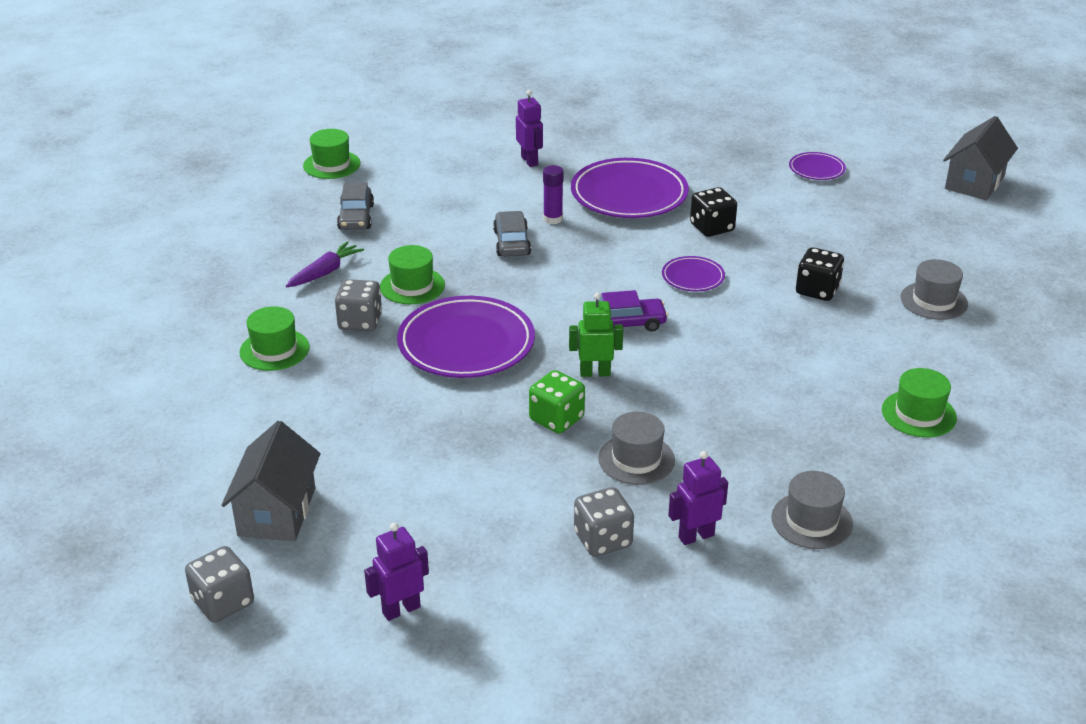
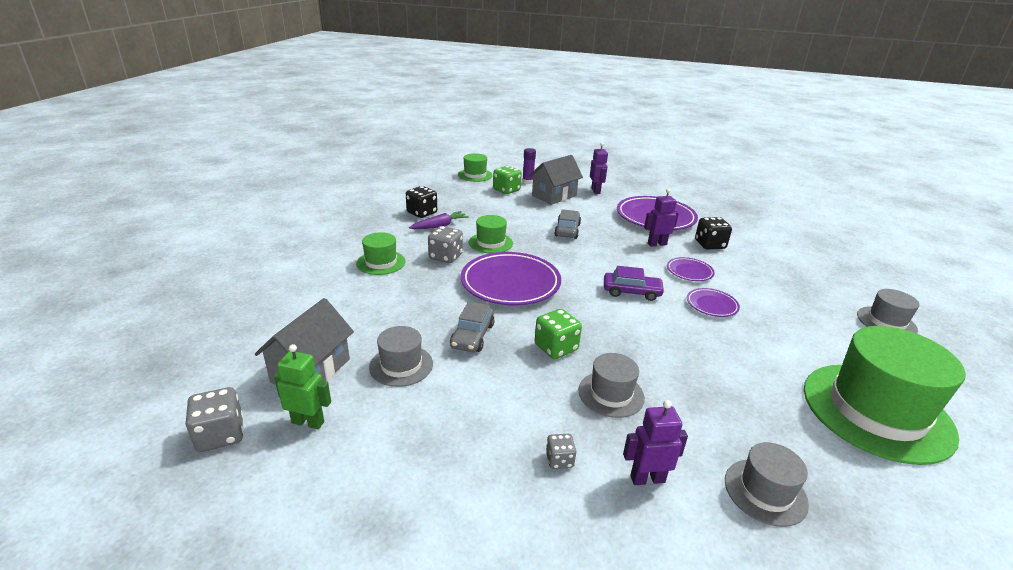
camera: 15 degrees right, 5 degrees down
(356, 217) = (475, 201): grey car -> grey car (472, 336)
(382, 481) = (401, 365): none -> grey hat
(394, 186) = (506, 190): none -> green dice
(401, 609) = (354, 482): purple robot -> purple robot (657, 244)
(553, 219) = (599, 222): purple glue stick -> purple glue stick (528, 181)
(595, 373) = (597, 320): green robot -> green robot (308, 422)
(603, 540) = (559, 460): grey dice -> grey dice, size x0.58
(816, 169) = (791, 224): purple plate -> purple plate (712, 305)
(817, 290) = (786, 297): black dice -> black dice (422, 213)
(918, 414) = (876, 411): green hat -> green hat, size x2.05
(974, 182) = (915, 250): grey house -> grey house (554, 196)

